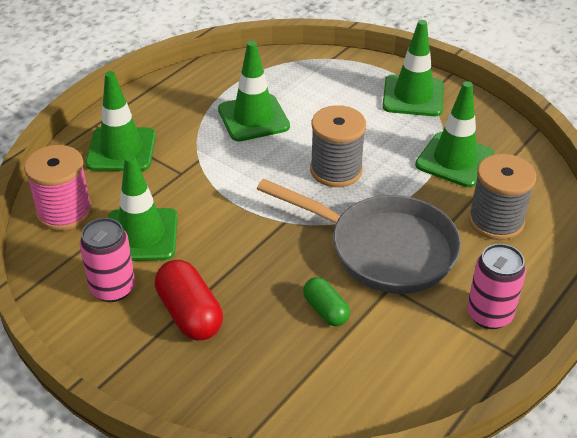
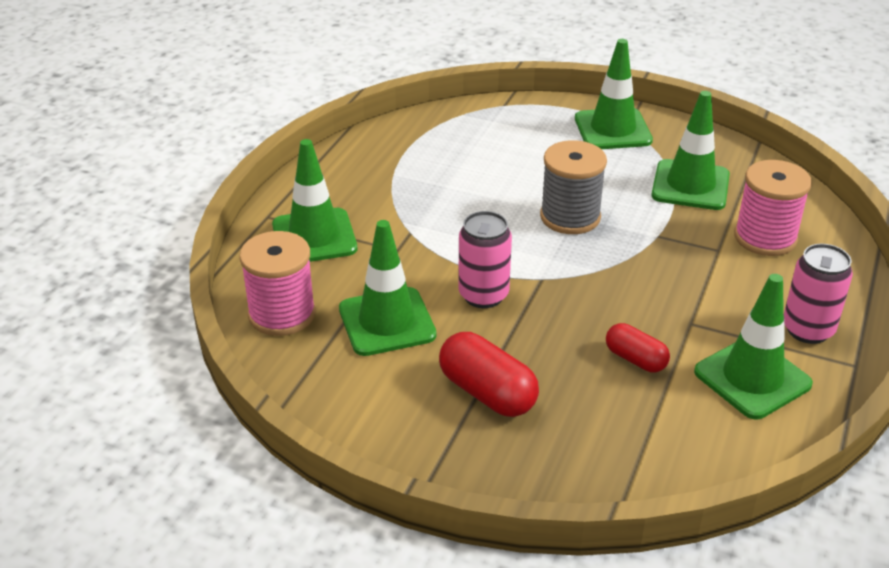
camera: 15 degrees left, 5 degrees down
(112, 288) = (384, 384): pink can -> pink can (483, 295)
(253, 118) = (449, 179): green traffic cone -> green traffic cone (752, 378)
(325, 310) = (635, 359): green capsule -> red capsule
(383, 249) = (664, 286): grey pan -> none
(495, 221) = (765, 238): grey spool -> pink spool

